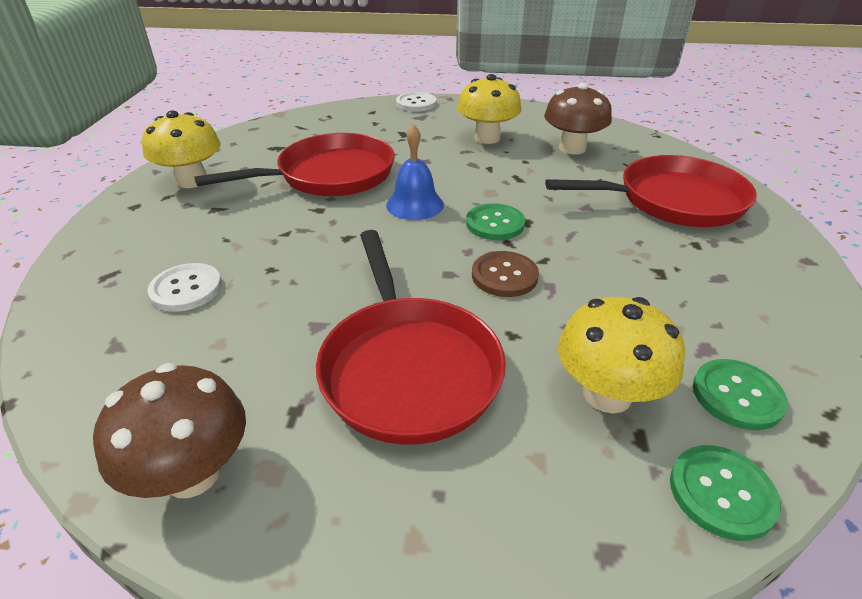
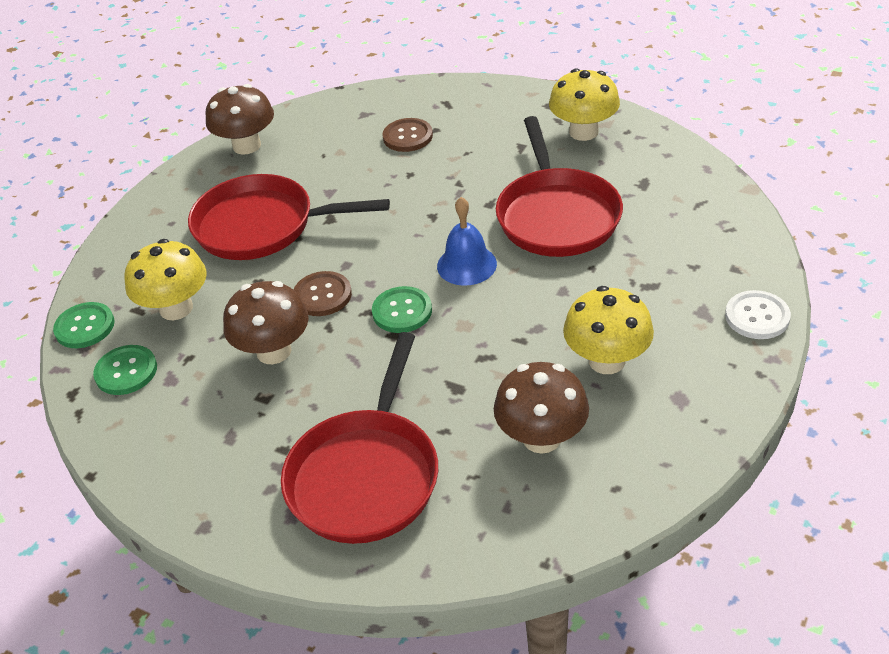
camera: 115 degrees right, 5 degrees up
(186, 289) = (407, 137): white button -> brown button
(602, 284) = (274, 351): none -> brown mushroom

